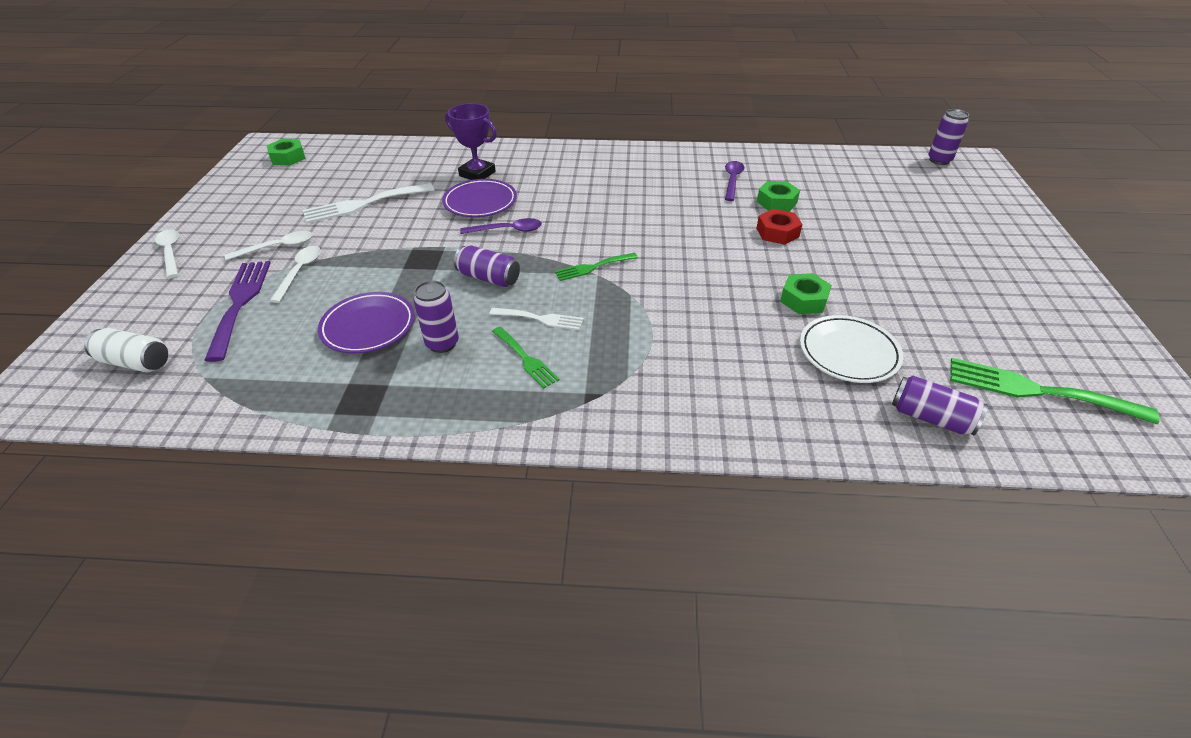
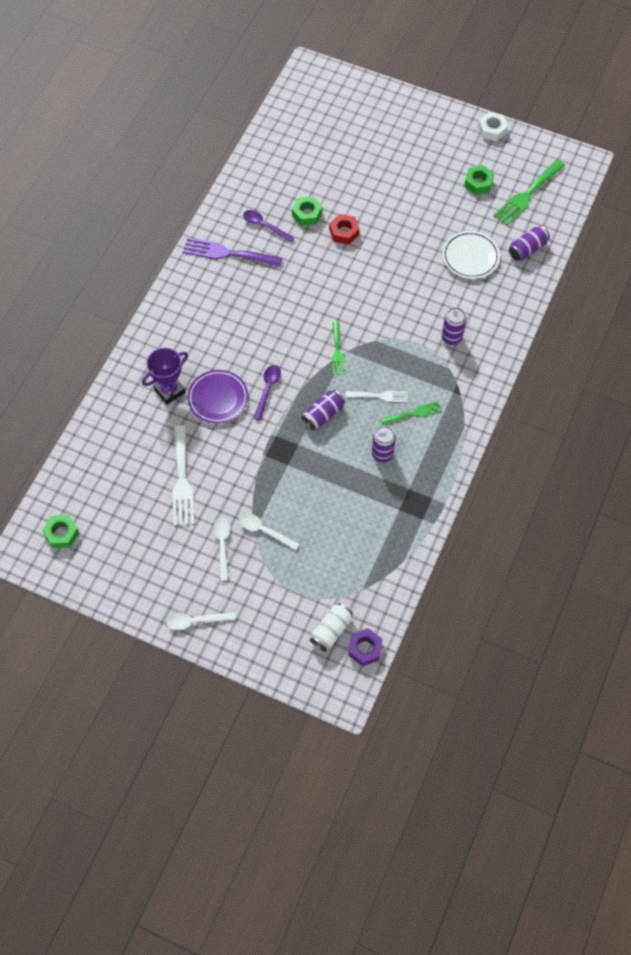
camera: 70 degrees left, 20 degrees up
(95, 403) = (365, 649): none -> purple nut
(240, 303) = (288, 570): purple fork -> purple fork (227, 253)
(368, 326) = (348, 493): purple plate -> none
(540, 319) = (380, 396): white fork -> white fork turned 60 degrees clockwise
(803, 300) = (418, 254): green nut -> green nut (478, 183)
(939, 160) = (298, 89): purple can -> purple can (451, 338)
(1103, 321) = (492, 130): none -> white nut

